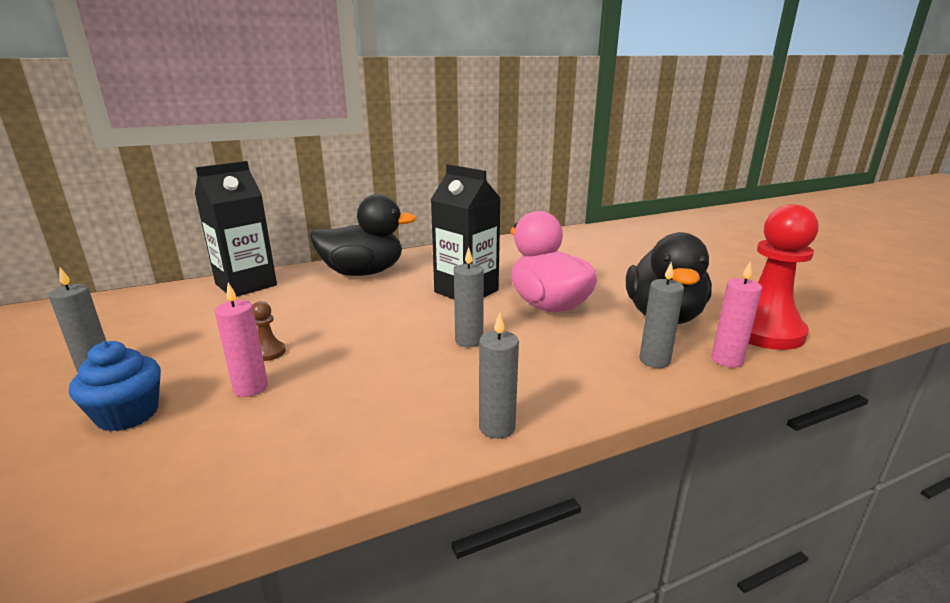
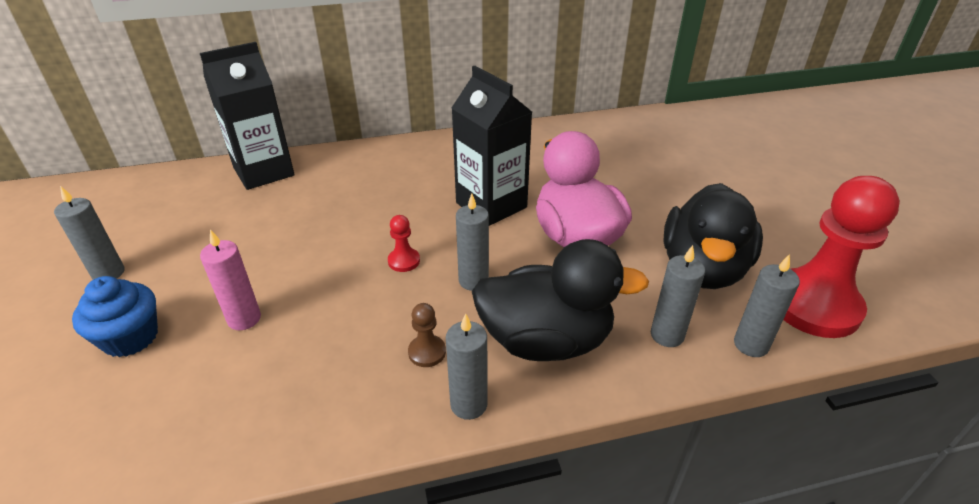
camera: 10 degrees right, 15 degrees up
(268, 352) = (269, 272): brown pawn -> brown pawn (427, 352)
(363, 273) = (387, 165): black duck -> black duck (546, 340)
(399, 333) = (404, 261): none -> red pawn
(726, 360) = (751, 345): pink candle -> grey candle

